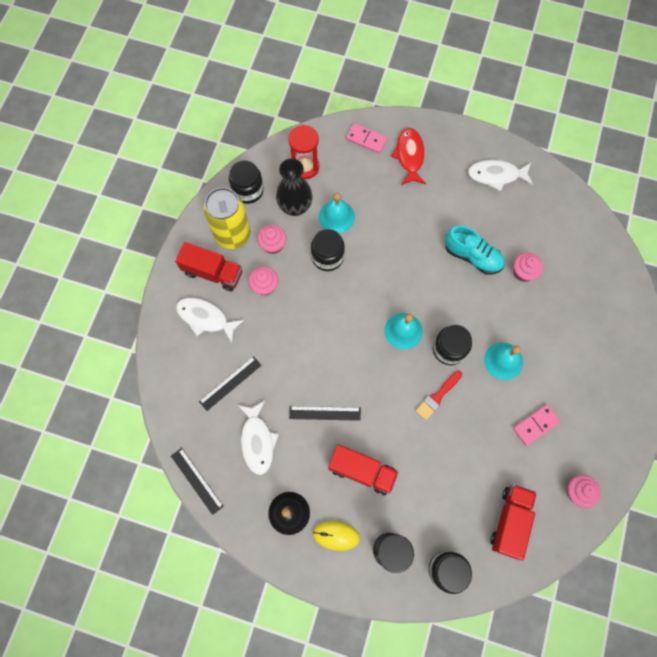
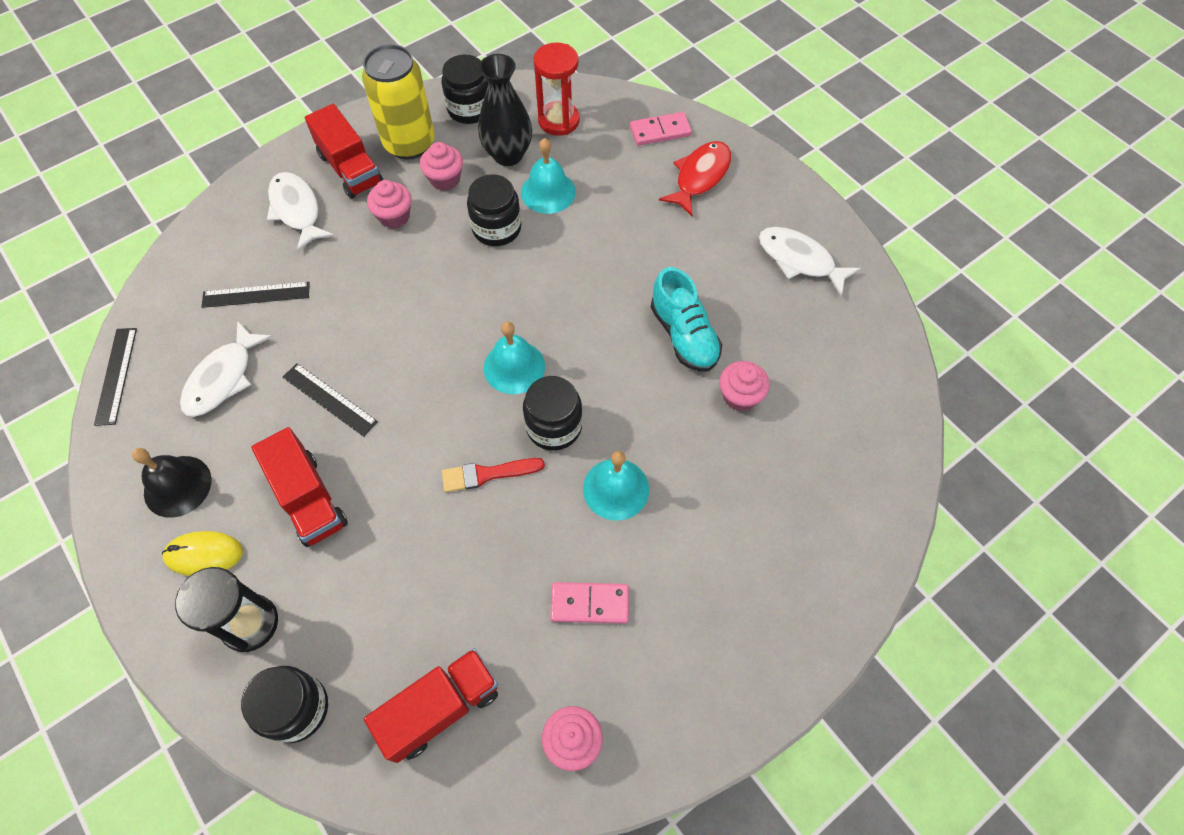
camera: 35 degrees right, 10 degrees down
(336, 535) = (204, 555): yellow mouse -> yellow mouse turned 45 degrees counterclockwise
(366, 139) = (660, 131): pink domino -> pink domino turned 75 degrees counterclockwise

